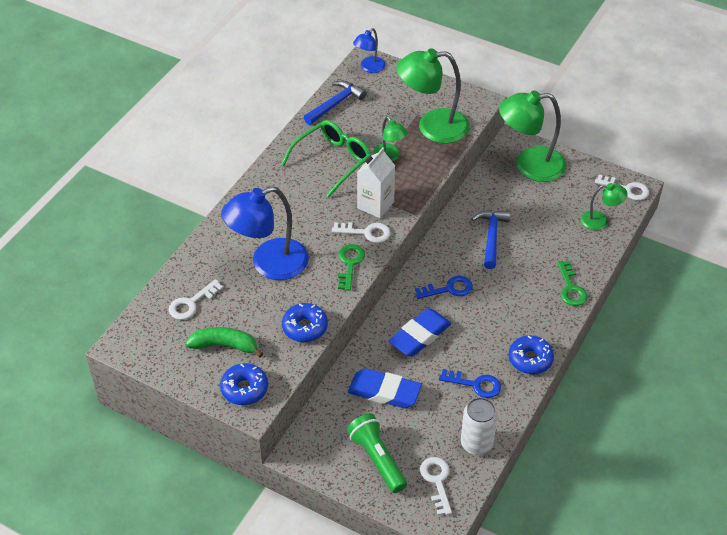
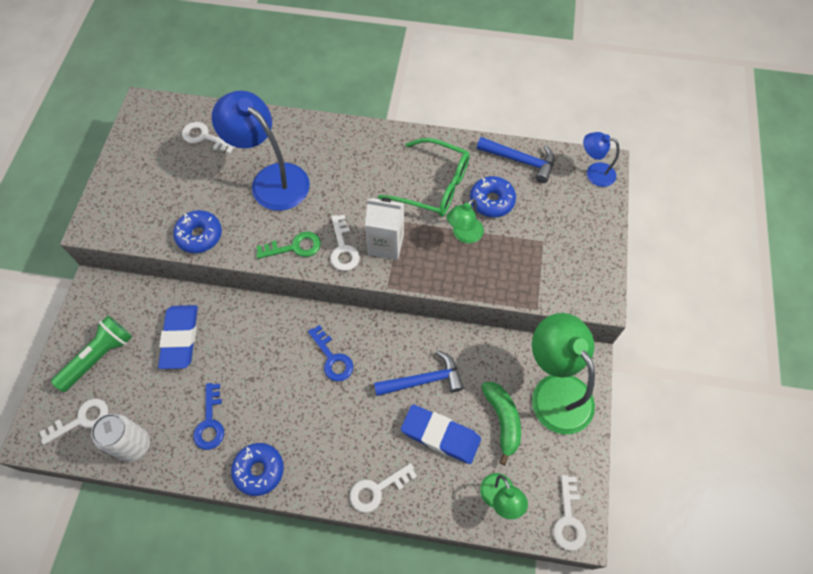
camera: 70 degrees right, 15 degrees up
(225, 346) = (161, 180): green banana -> green banana (502, 420)
(244, 389) = (114, 212): blue donut -> blue donut (492, 201)
(420, 336) = (260, 349): blue eraser -> blue eraser (440, 435)
(432, 127) = (531, 262): green lamp -> none
(571, 288) = (377, 489): green key -> white key

